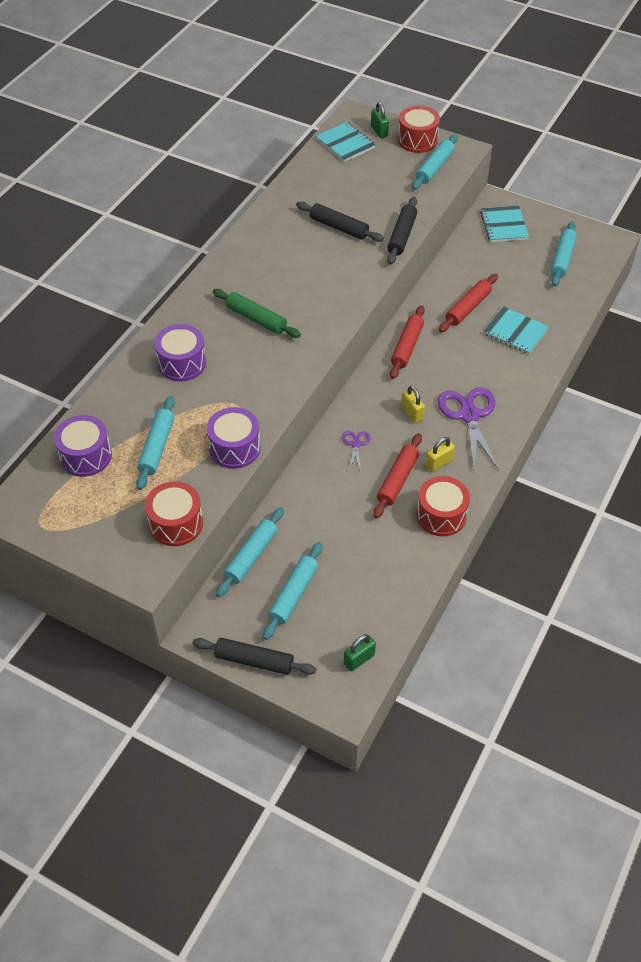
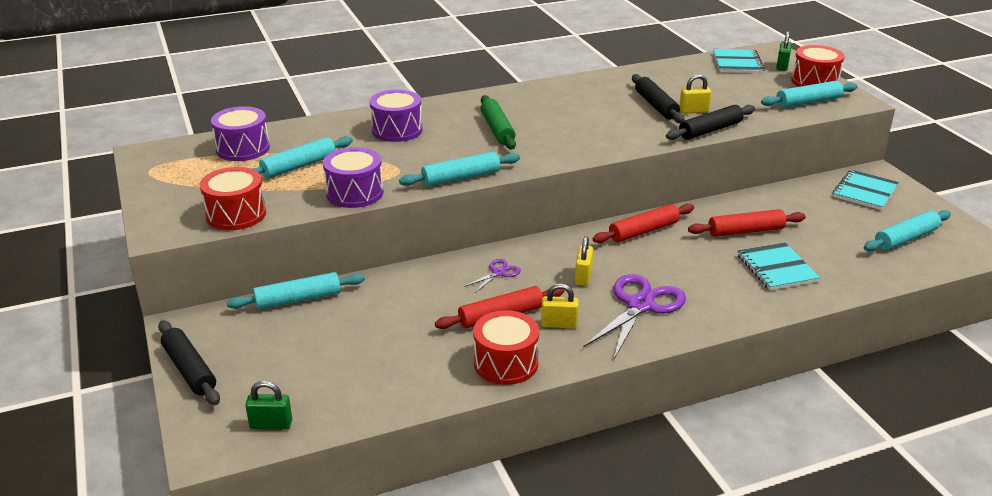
camera: 40 degrees right, 20 degrees down
(293, 594) = (290, 344): turquoise rolling pin -> turquoise rolling pin (461, 178)
(370, 219) = (693, 111): none -> yellow padlock

